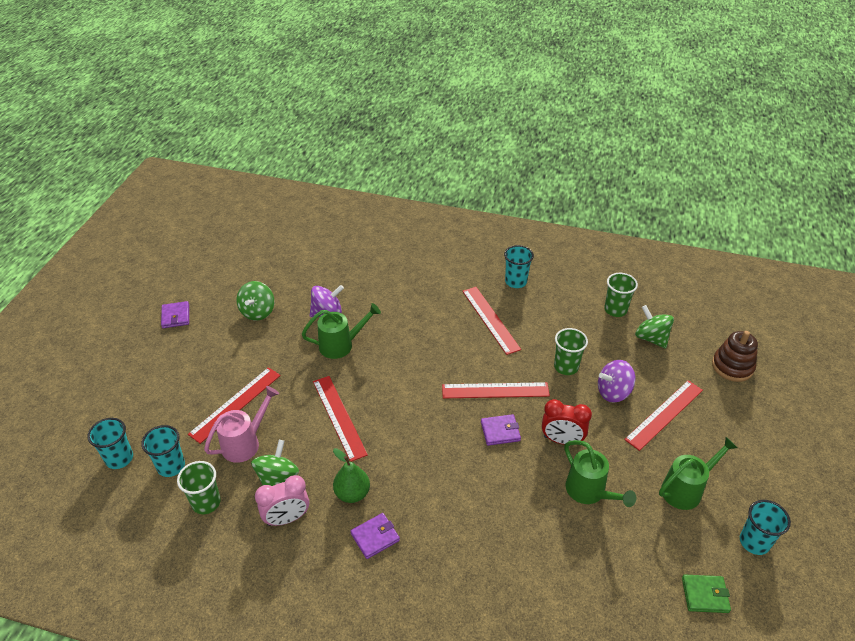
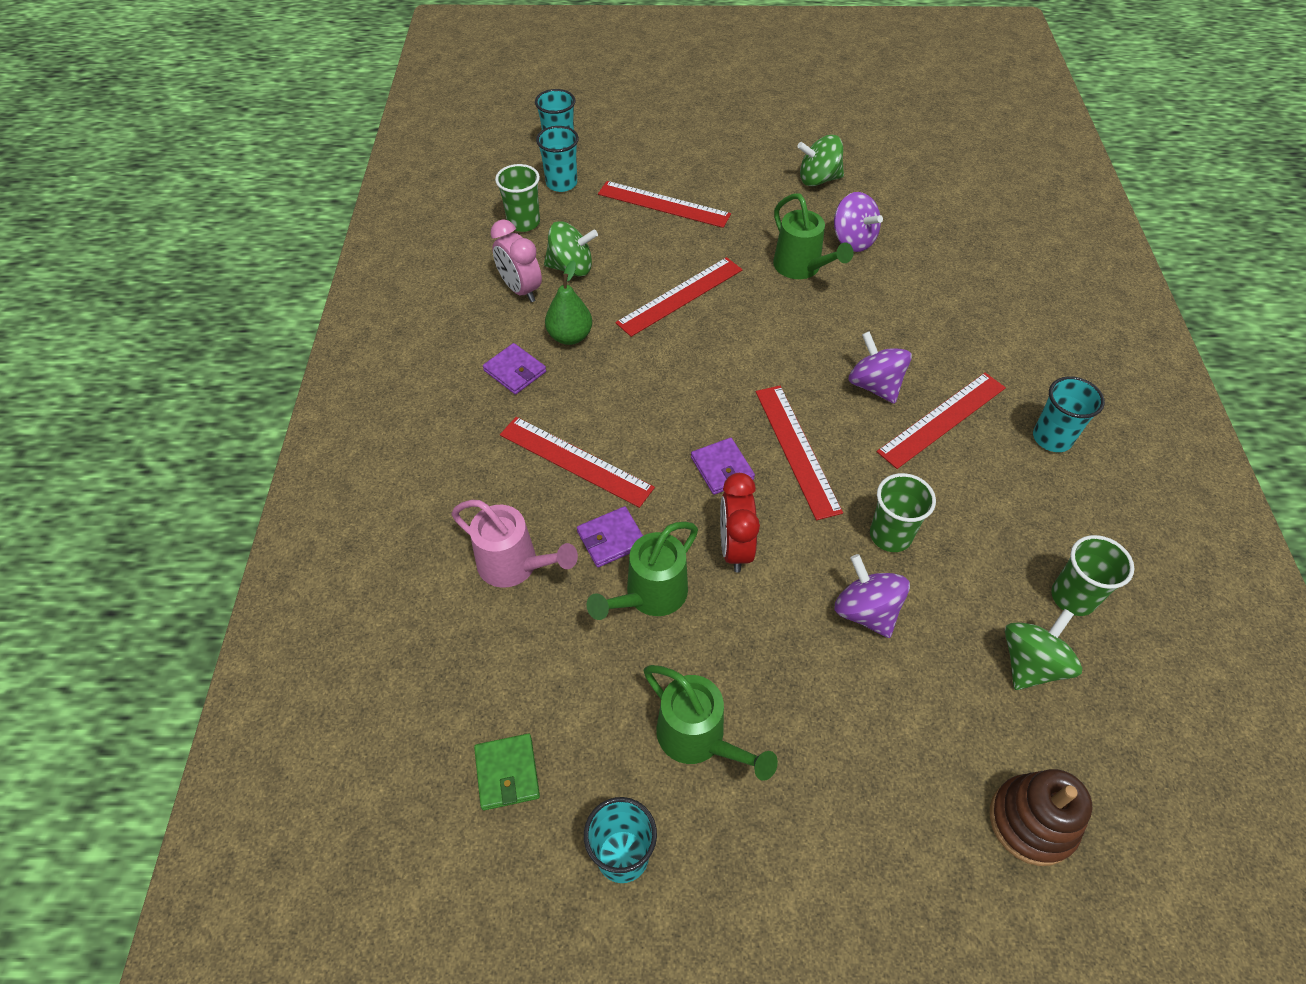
camera: 75 degrees right, 10 degrees up
(176, 316) = (773, 118): purple wallet -> purple wallet (611, 539)
(245, 442) = (612, 228): pink watering can -> pink watering can (515, 566)
(456, 340) = (874, 385): none -> purple spinning top
(664, 414) = (850, 696): red ruler -> red ruler (575, 461)

